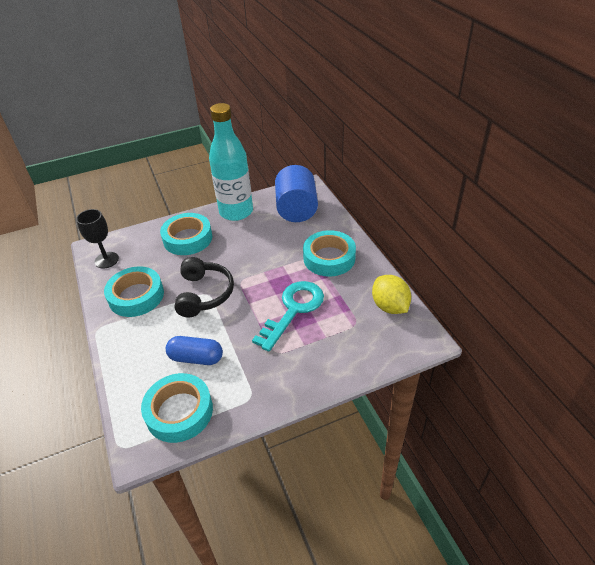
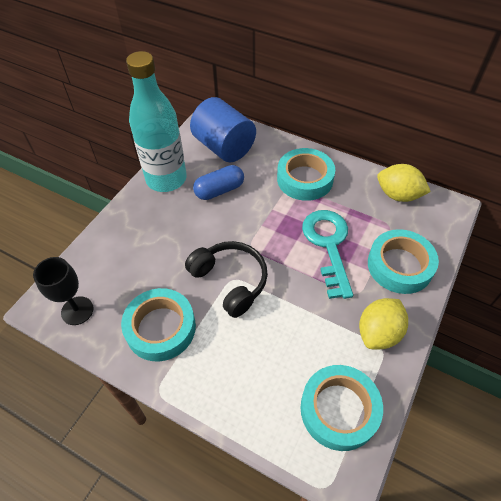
camera: 40 degrees left, 10 degrees up
(187, 238) = (146, 234): turquoise tape -> turquoise tape (399, 265)
(196, 358) = (295, 348): blue capsule -> blue capsule (219, 190)
(260, 386) = (378, 333): none -> yellow lemon

